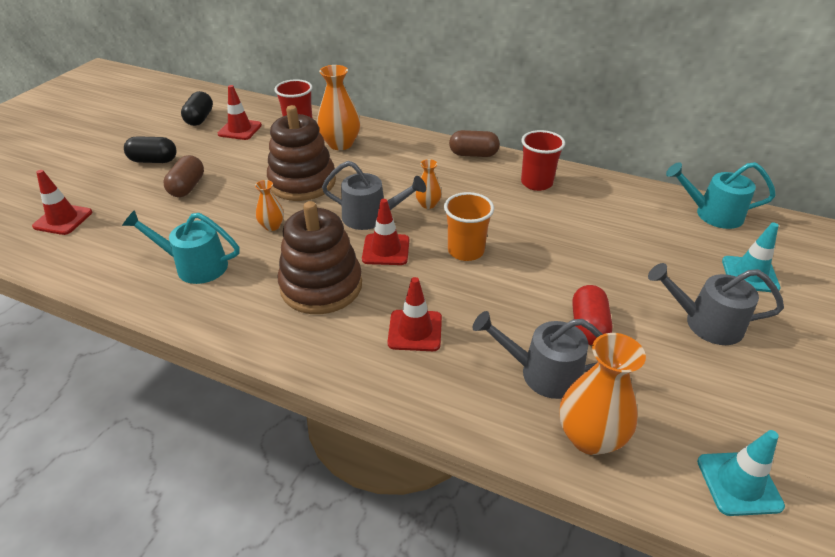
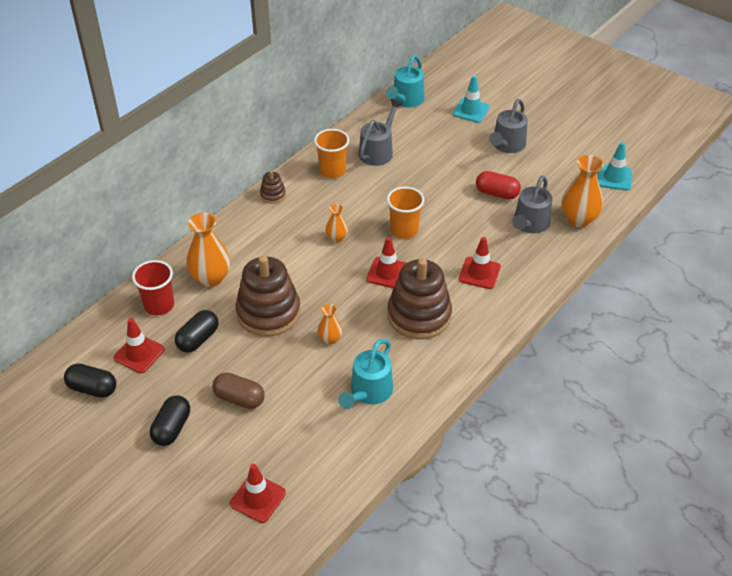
camera: 75 degrees left, 5 degrees up
(260, 152) = (198, 339): none -> black capsule
(371, 217) = (341, 274): grey watering can -> grey watering can (378, 151)
(473, 154) = (273, 195): brown capsule -> brown stacking toy
(536, 183) = (332, 171): red cup -> orange cup

